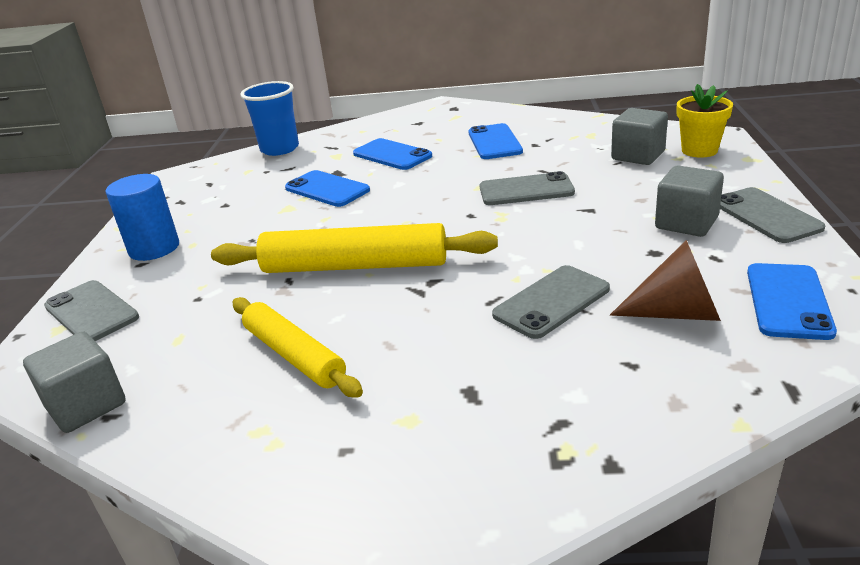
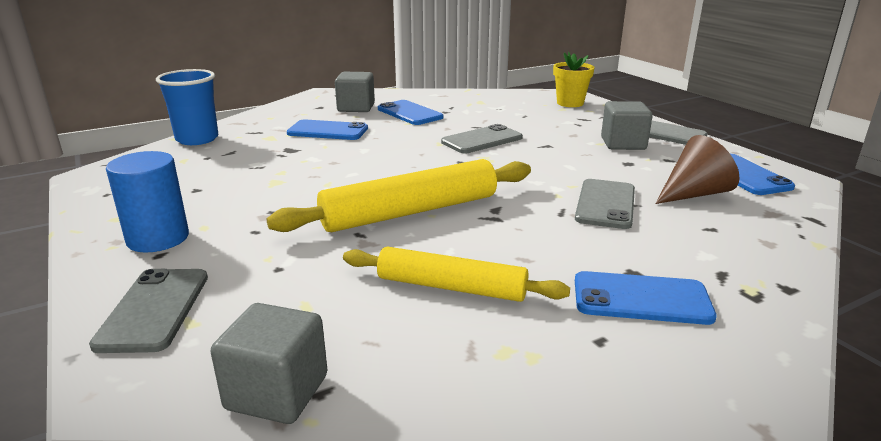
camera: 35 degrees left, 5 degrees down
(91, 312) = (154, 309): grey phone -> grey phone turned 75 degrees clockwise
(327, 189) = (298, 162): blue phone -> blue phone (641, 299)
(638, 156) = (533, 110): grey cube -> grey cube (356, 108)

